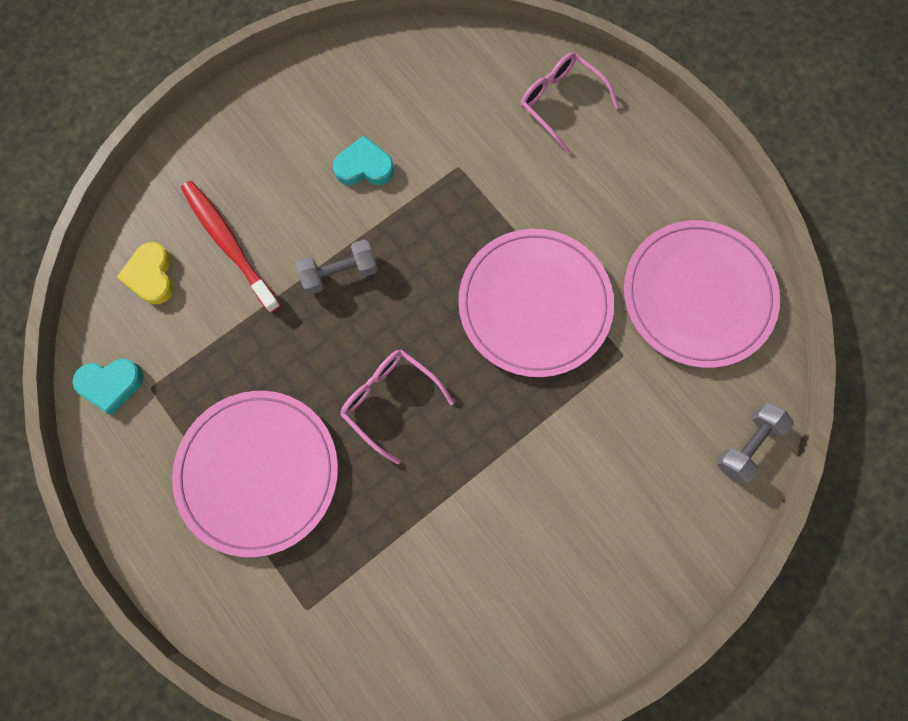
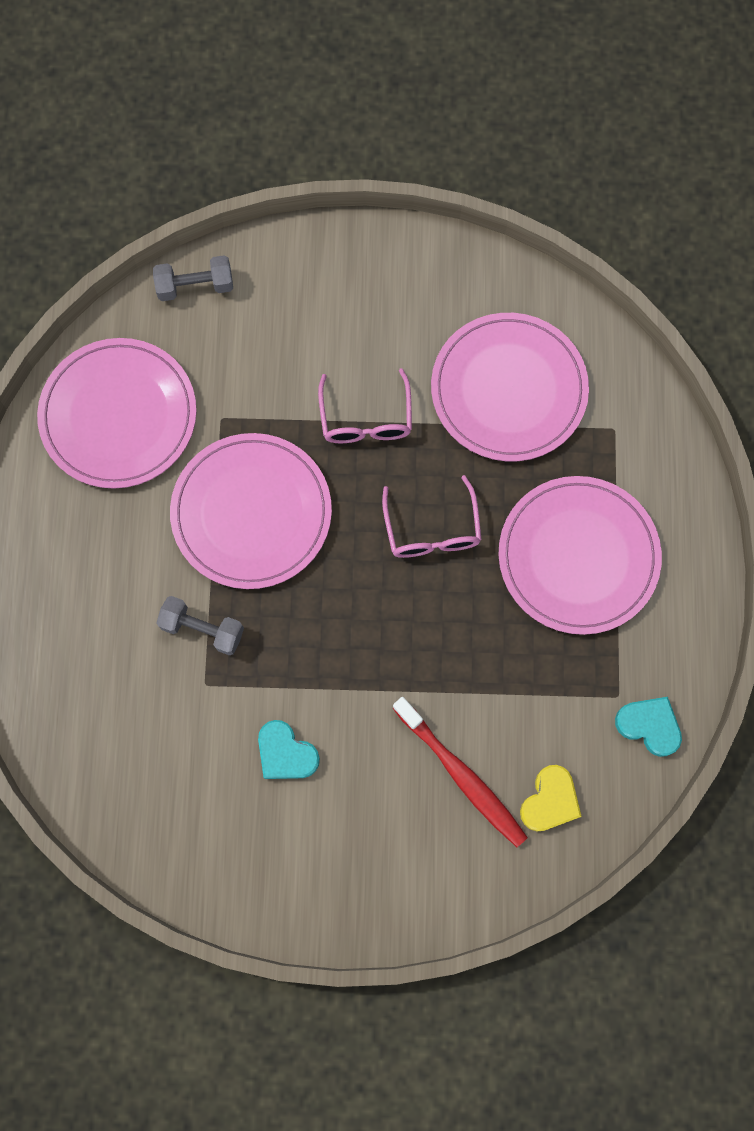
camera: 140 degrees left, 0 degrees up
(229, 244) = (461, 775): red toothbrush -> red toothbrush turned 45 degrees counterclockwise
(340, 273) = (387, 669): grey dumbbell -> grey dumbbell (202, 629)
(422, 571) = (508, 389): none -> pink plate
(561, 104) = (62, 669): pink glasses -> pink glasses (366, 417)

